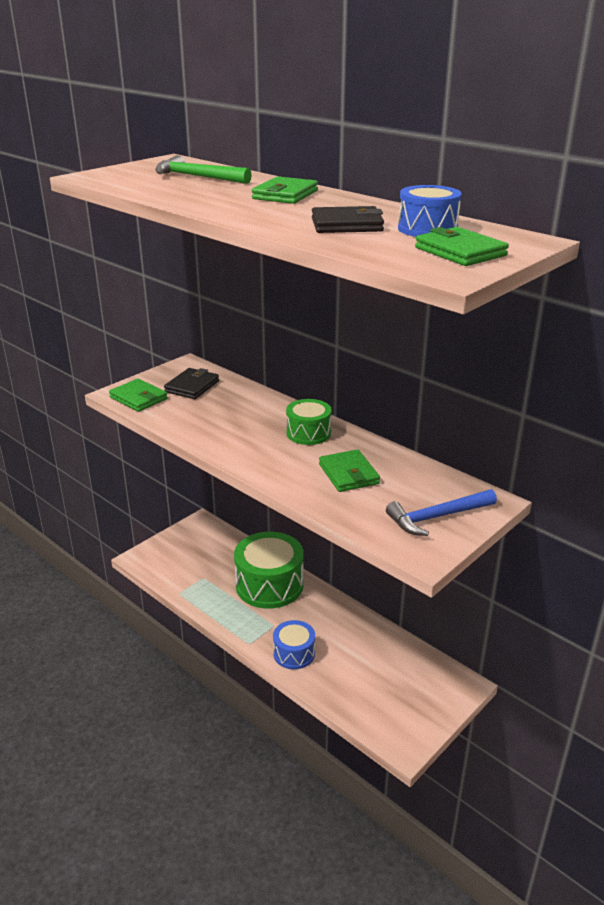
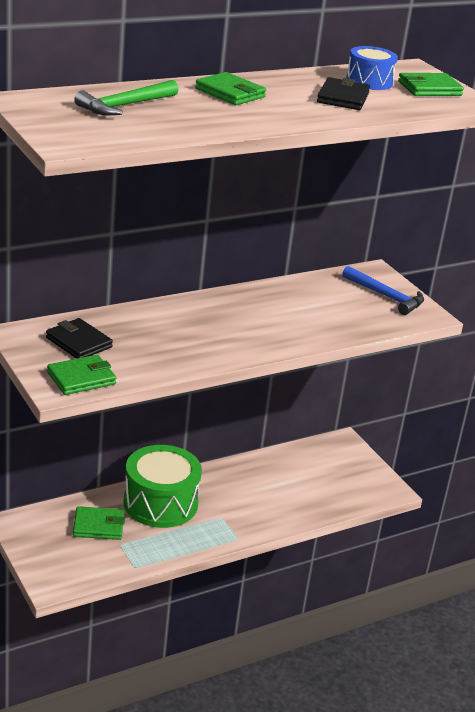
camera: 75 degrees left, 0 degrees up
(294, 653) = (265, 515): blue drum -> none
(308, 433) = (226, 309): green drum -> none
(348, 474) = (307, 311): green wallet -> green wallet (98, 526)
(437, 517) = (386, 296): blue hammer -> blue hammer turned 45 degrees counterclockwise

